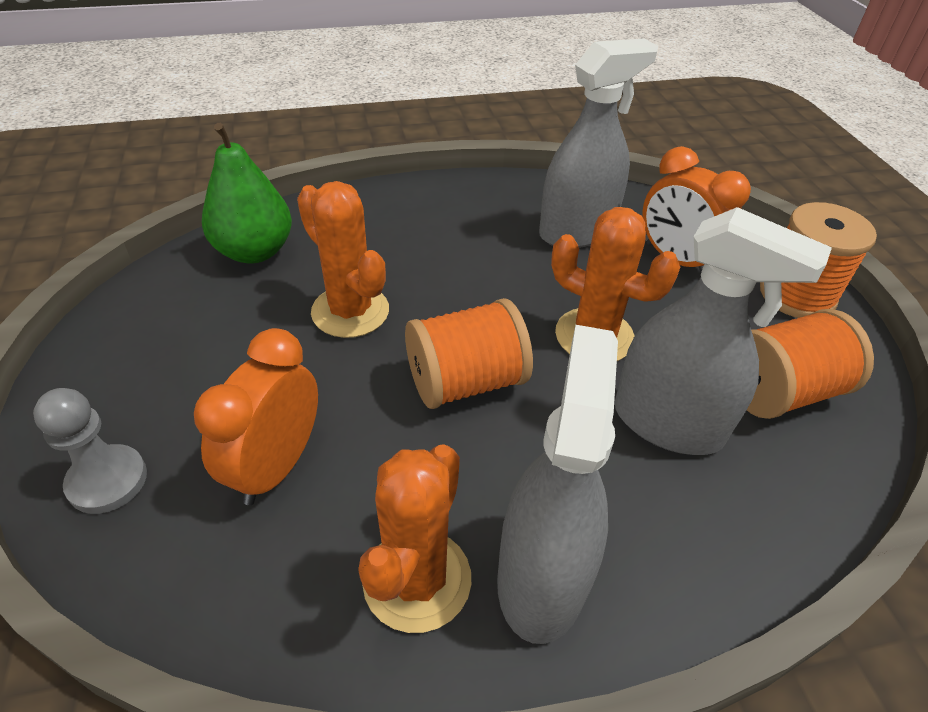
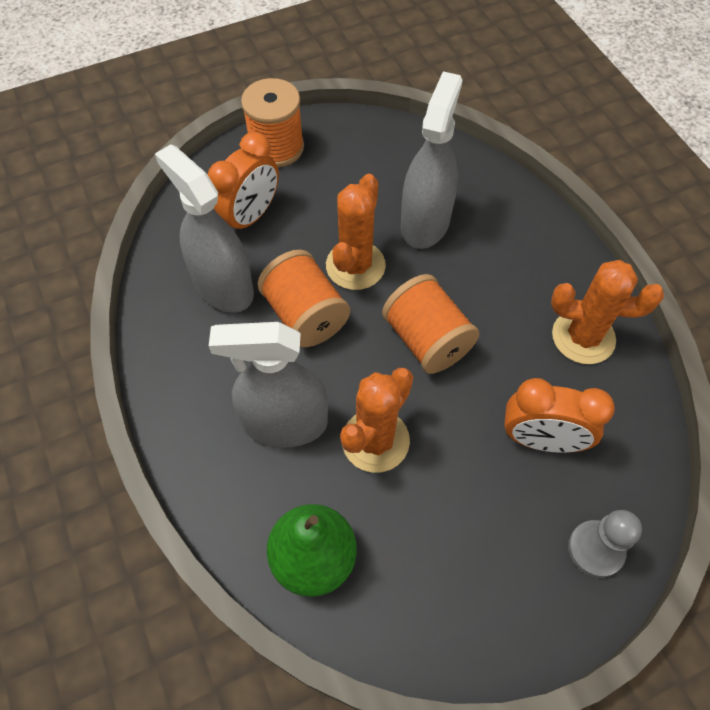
camera: 100 degrees left, 15 degrees up
(541, 578) = (556, 278): grey spray bottle -> grey spray bottle (285, 423)
(779, 391) = (378, 165): orange spool -> orange spool (305, 315)

